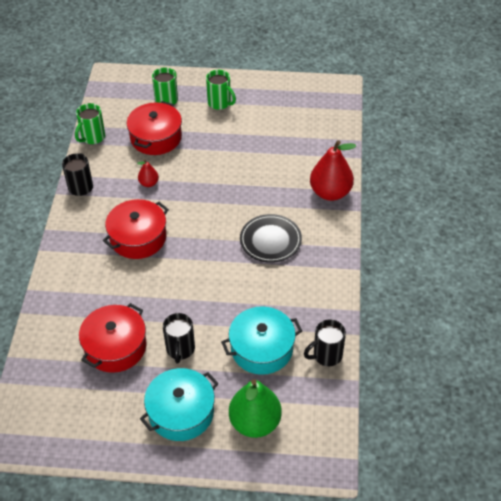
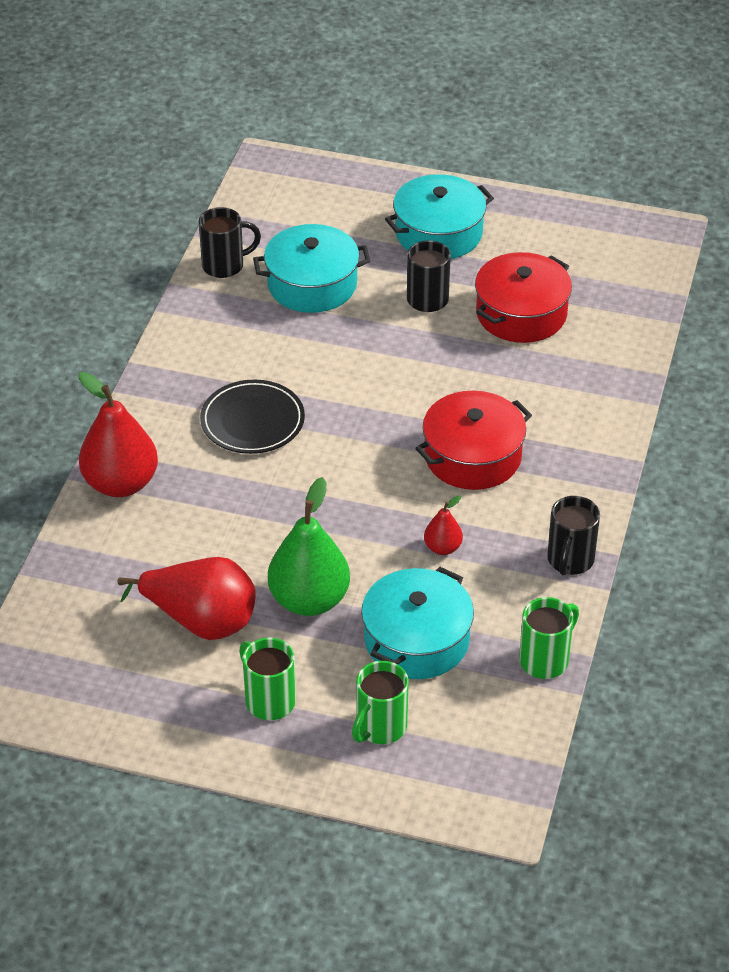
camera: 170 degrees left, 5 degrees down
(156, 137) = (416, 640): red pot -> turquoise pot
(255, 422) = (345, 212): green pear -> green pear (309, 600)
(262, 131) = (200, 621): none -> red pear

